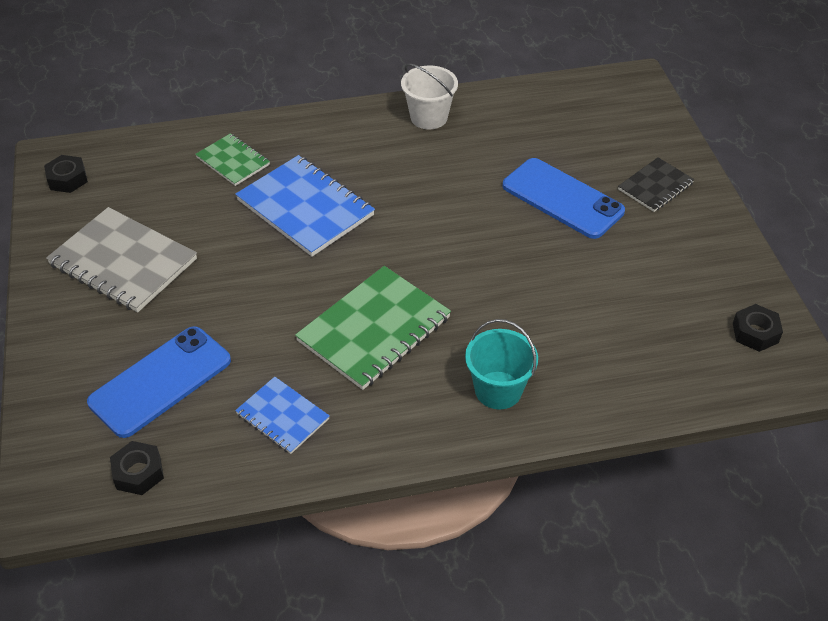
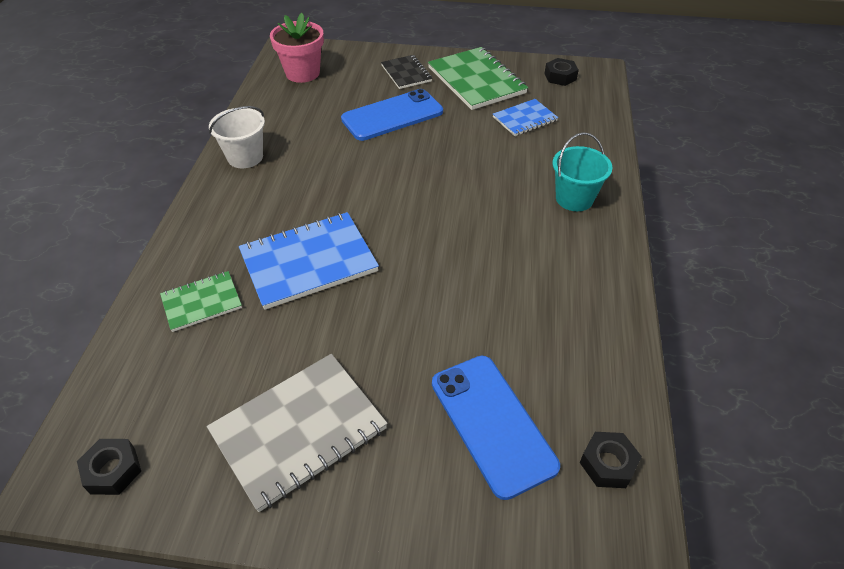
camera: 70 degrees left, 0 degrees up
(282, 416) = (565, 334): blue notebook -> blue notebook (524, 119)
(374, 329) = (485, 251): green notebook -> green notebook (476, 80)
(596, 106) = (302, 73): none -> pink flower pot

